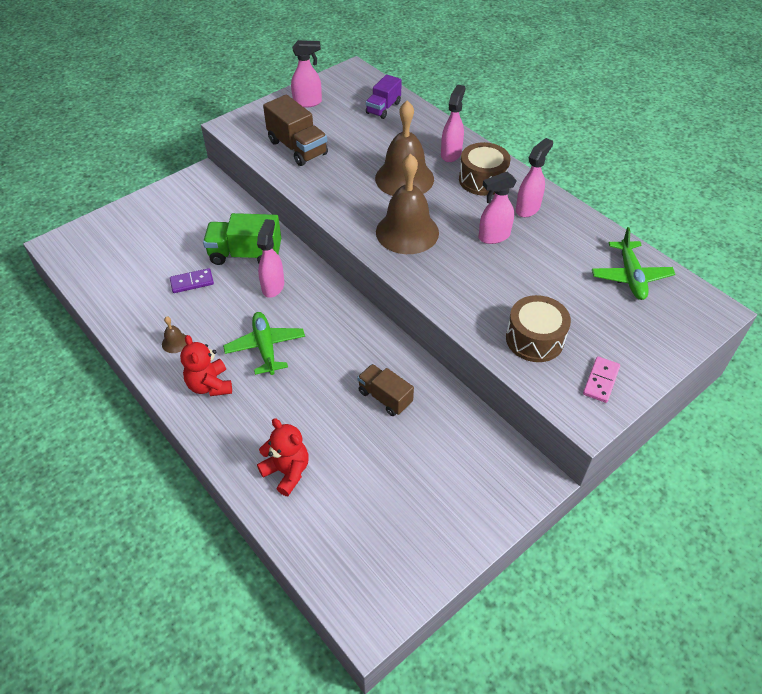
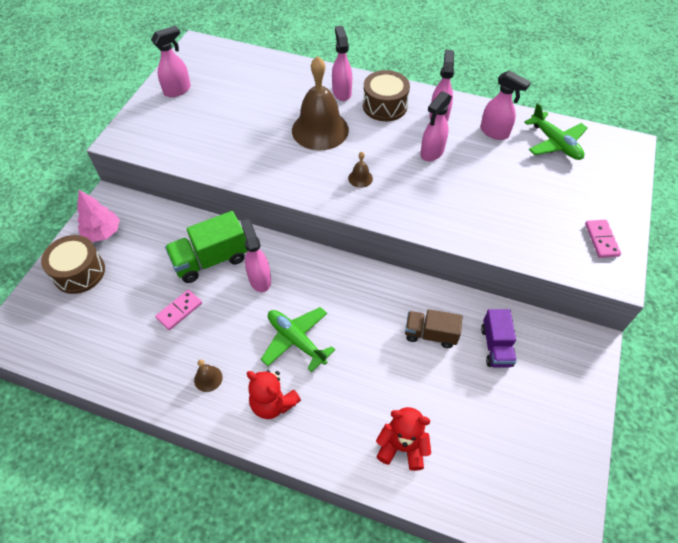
camera: 30 degrees left, 5 degrees up
(179, 198) = (102, 232): none -> pink tree
(192, 282) = (179, 311): purple domino -> pink domino
(297, 148) = (202, 138): brown truck -> none
(383, 108) = (251, 71): purple truck -> purple truck (496, 346)
(407, 232) = (360, 178): brown bell -> brown bell, size x0.41
(534, 339) = (530, 228): brown drum -> brown drum (79, 272)
(573, 243) = (494, 132): none -> pink spray bottle

